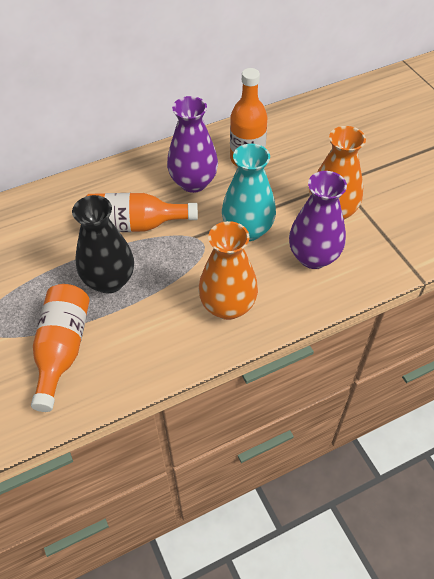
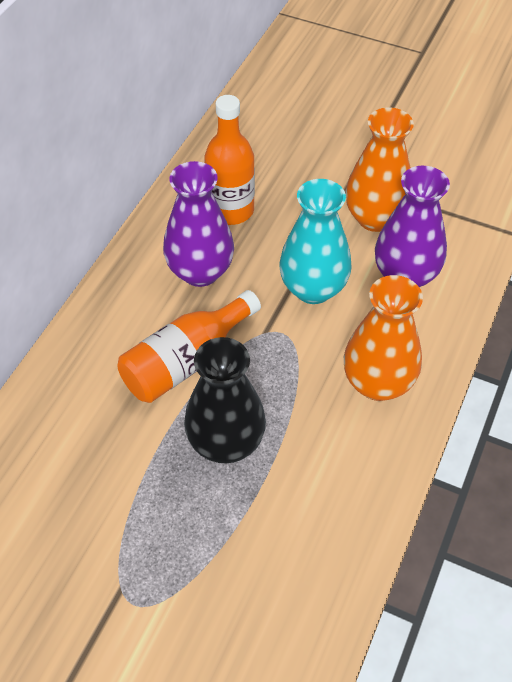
camera: 40 degrees left, 0 degrees up
(62, 349) = (258, 556): orange bottle -> none

